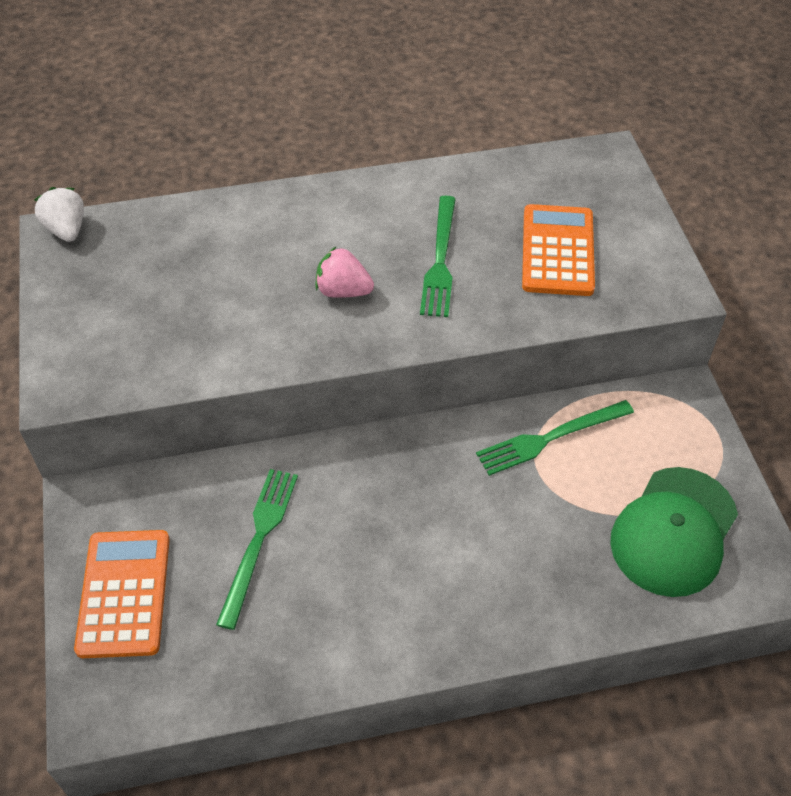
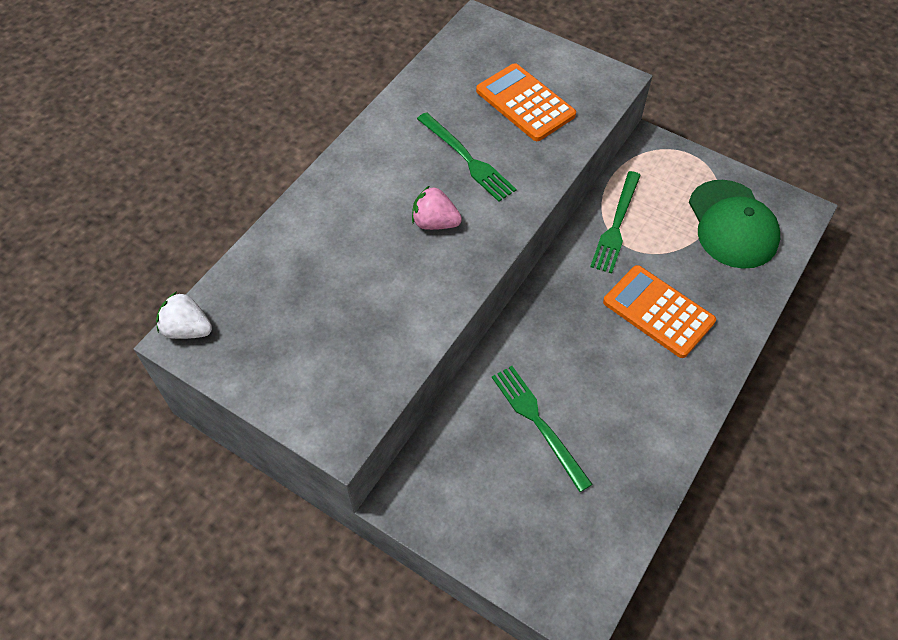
camera: 45 degrees left, 5 degrees up
(124, 593) = (503, 528): orange calculator -> orange calculator (658, 311)
(343, 291) = (435, 223): pink strawberry -> pink strawberry turned 45 degrees clockwise

